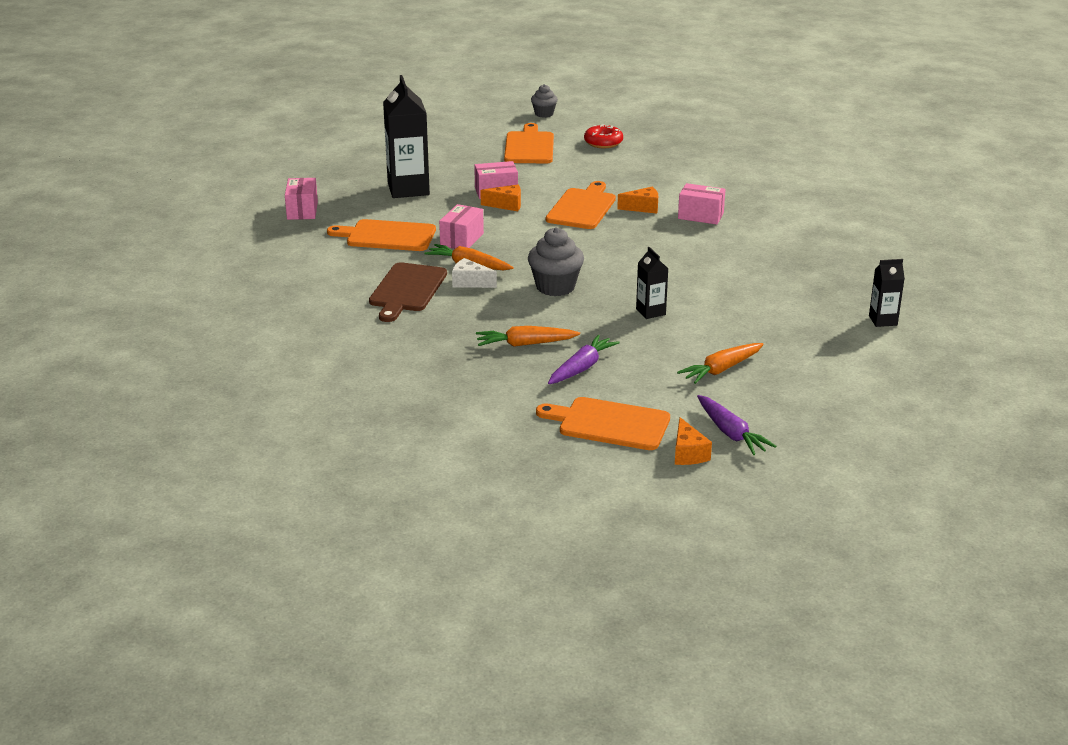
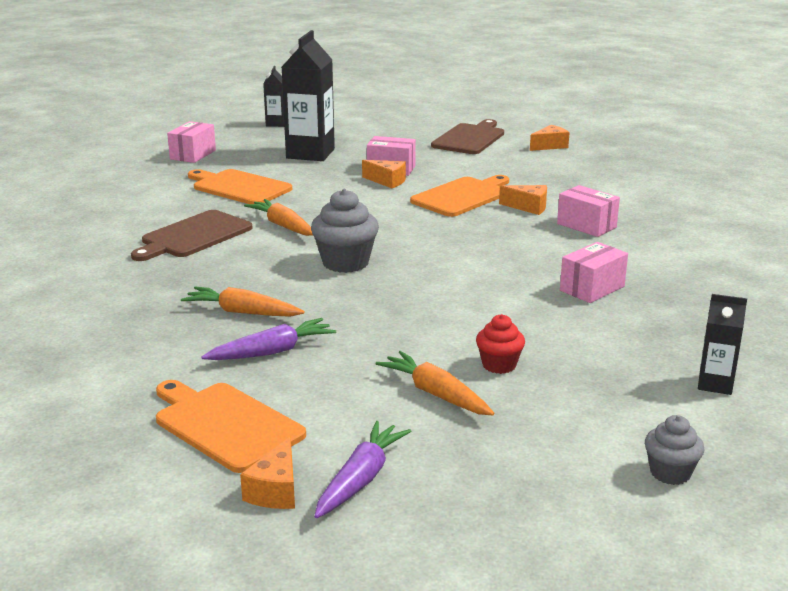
camera: 25 degrees right, 5 degrees down
(462, 240) = (305, 203): pink box -> pink box (592, 288)
(470, 282) = (263, 241): white cheese -> none
(529, 147) = (469, 138): orange cutting board -> brown cutting board
(544, 114) = (516, 116): grey cupcake -> grey cupcake (670, 473)
(603, 142) = (550, 146): red donut -> orange cheese
(650, 312) = (421, 309): black carton -> black carton (276, 123)
(721, 369) = (435, 394): orange carrot -> orange carrot turned 60 degrees clockwise
(731, 433) = (361, 479): purple carrot -> purple carrot turned 150 degrees counterclockwise
(742, 340) = (499, 365): none -> red cupcake

